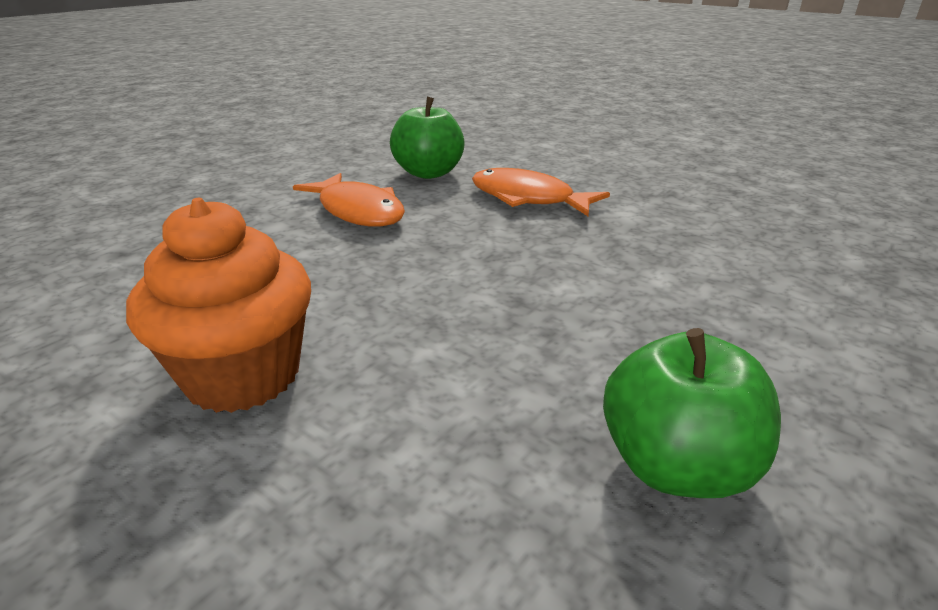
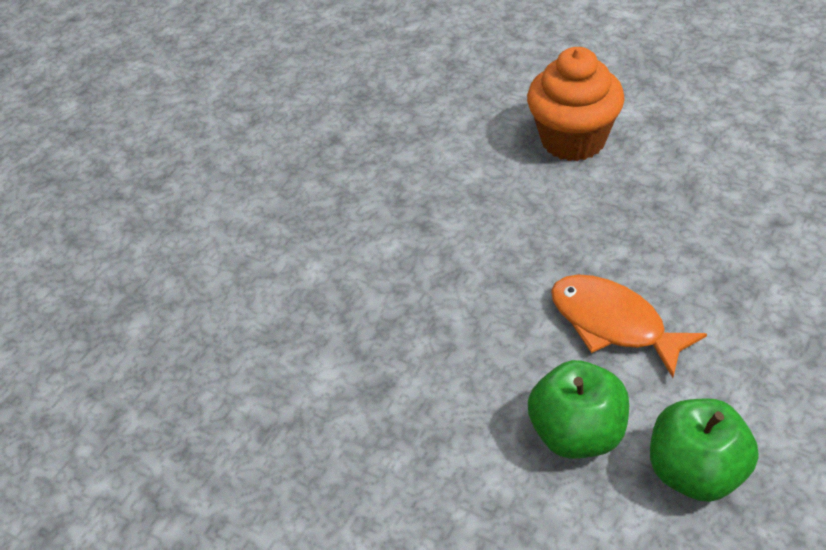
camera: 175 degrees right, 15 degrees up
(527, 198) = (436, 386): orange fish -> none
(676, 466) = (335, 134): green apple -> green apple (696, 473)

